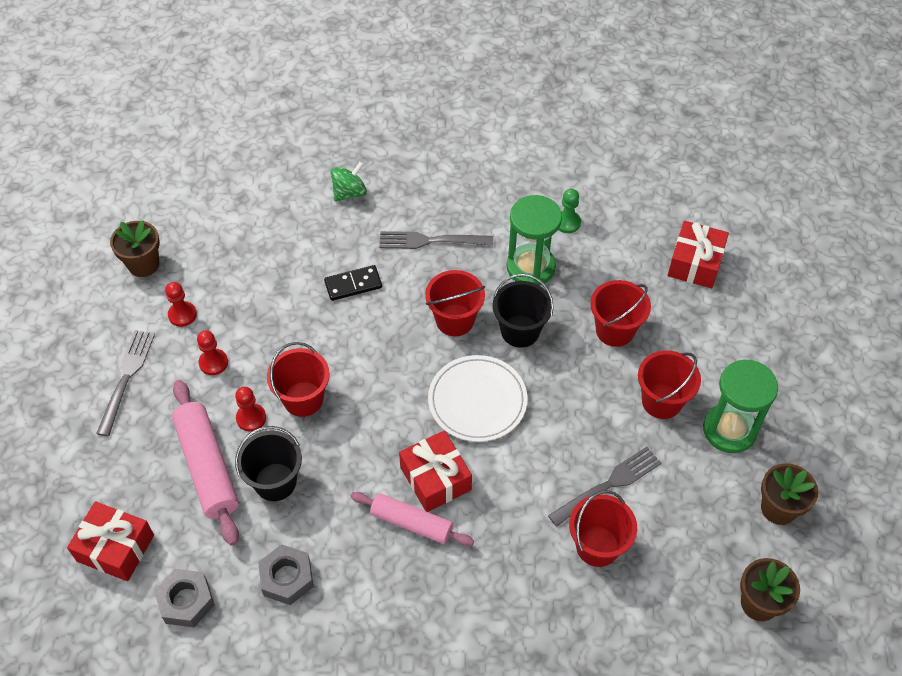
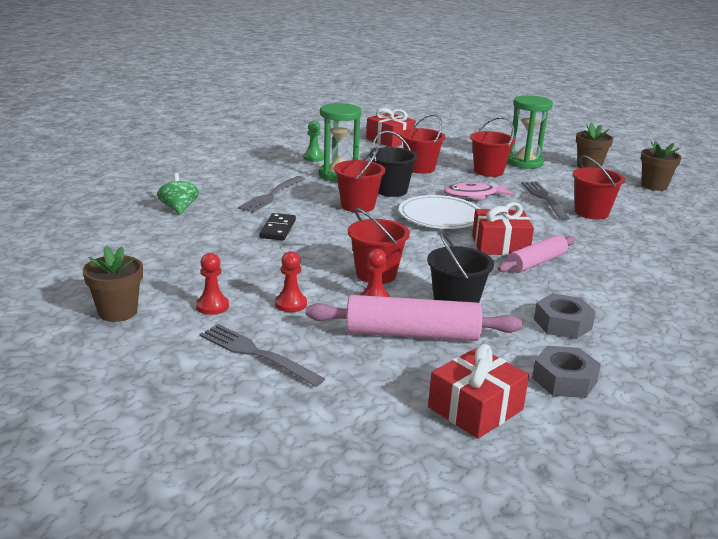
camera: 65 degrees left, 30 degrees down
(564, 412) = (474, 195): none -> pink fish

